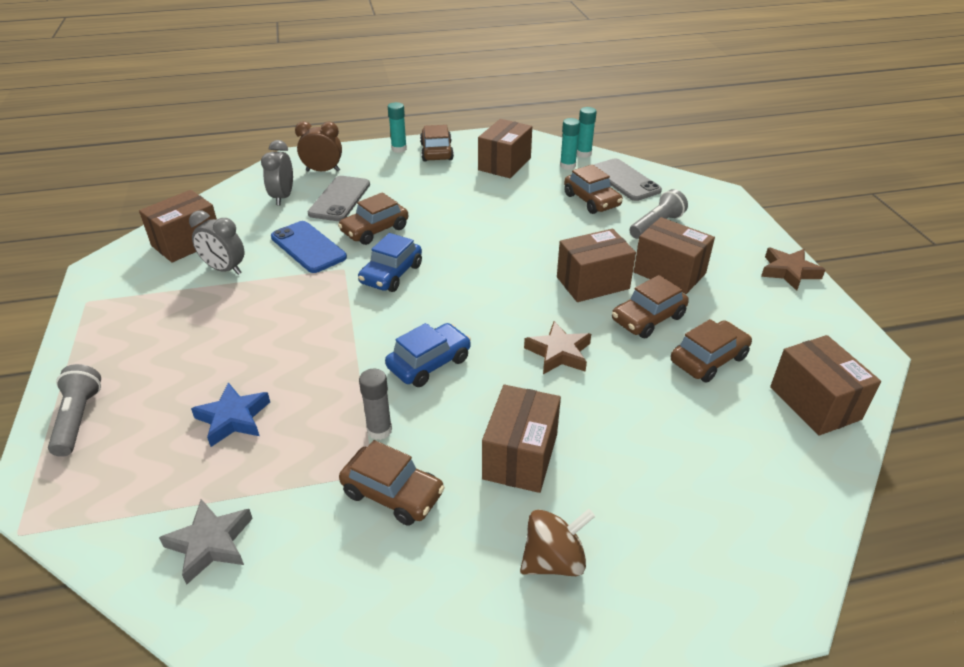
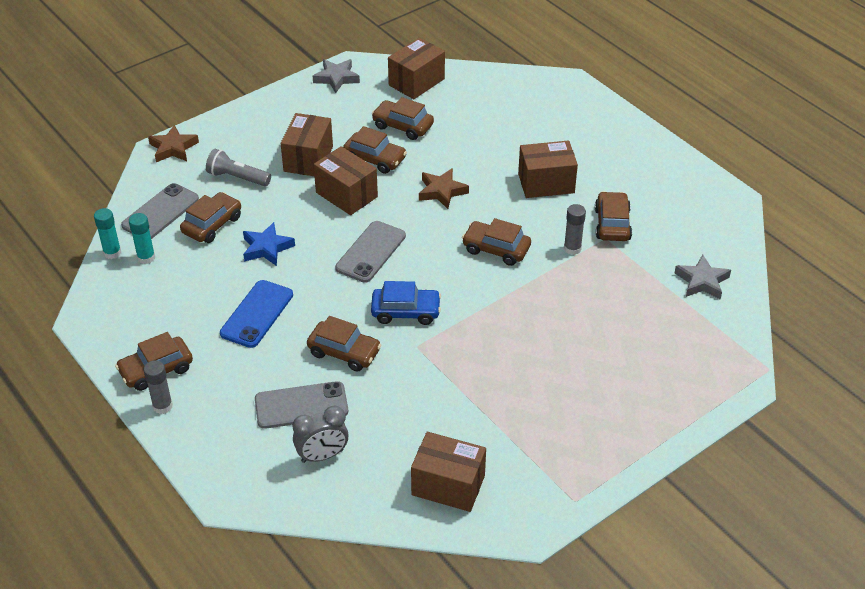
camera: 115 degrees left, 5 degrees up
(78, 419) = (681, 405): grey flashlight -> none
(224, 269) = (469, 428): grey clock -> none
(233, 418) = (617, 323): blue star -> blue star (267, 248)
(308, 247) = (399, 386): blue phone -> blue phone (257, 314)
(323, 171) = (247, 450): brown clock -> none
(399, 149) = (162, 406): turquoise glue stick -> grey glue stick
(429, 363) = (496, 249): blue car -> brown car
(491, 275) = (370, 252): none -> grey phone
(504, 164) = (163, 305): brown box -> none
(554, 560) = (603, 153): brown spinning top -> none
(789, 272) = (272, 103): brown star -> brown star (173, 148)
(836, 332) = (336, 78): none -> grey star

